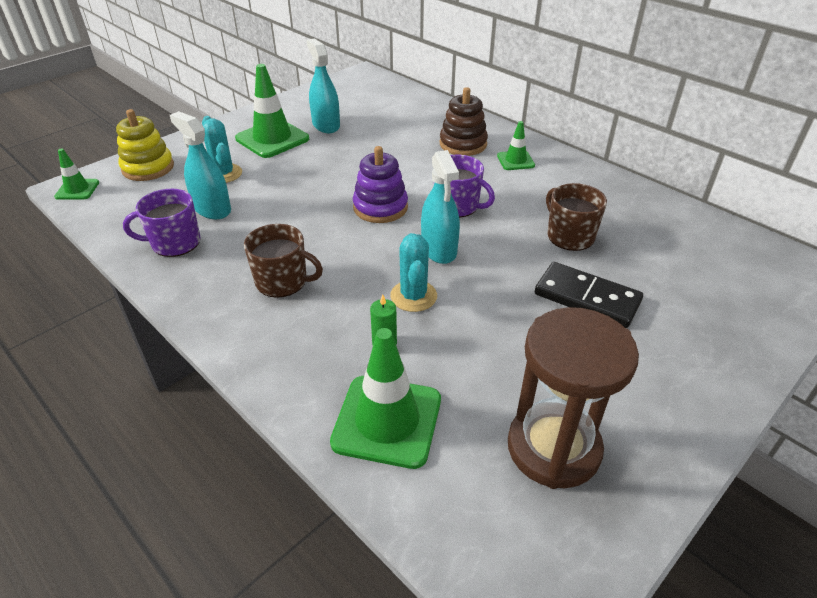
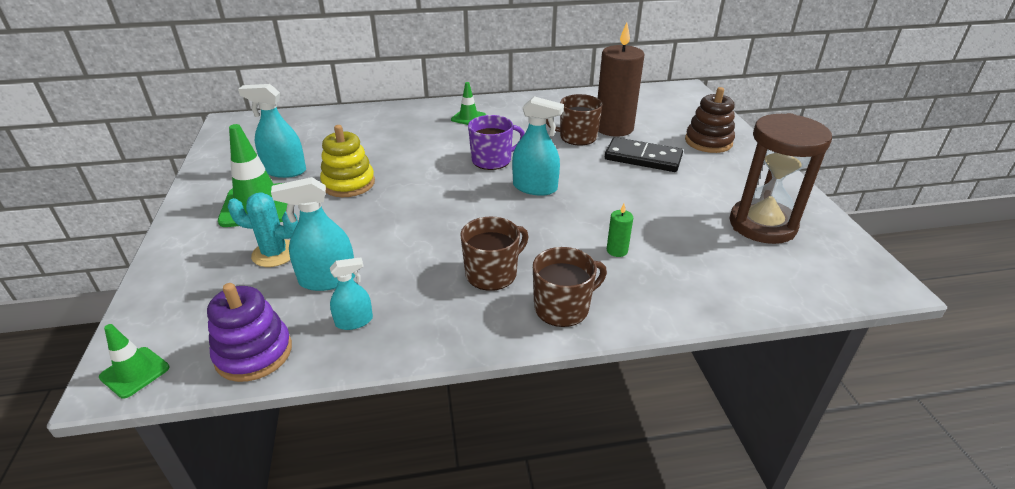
camera: 55 degrees left, 5 degrees down
(148, 168) = (179, 301): yellow stacking toy -> yellow stacking toy (348, 183)
(174, 243) = (354, 321): purple mug -> turquoise spray bottle
(267, 341) = (563, 307): none -> brown mug
(380, 207) = (450, 191): purple stacking toy -> purple stacking toy (254, 353)
(387, 421) = (697, 279): green traffic cone -> none
(413, 296) = (577, 218): turquoise cactus -> none
(463, 144) = (417, 126): brown stacking toy -> brown stacking toy (708, 142)
(587, 298) = (643, 158): black domino -> black domino turned 45 degrees clockwise
(625, 253) = (614, 128): none -> brown candle

